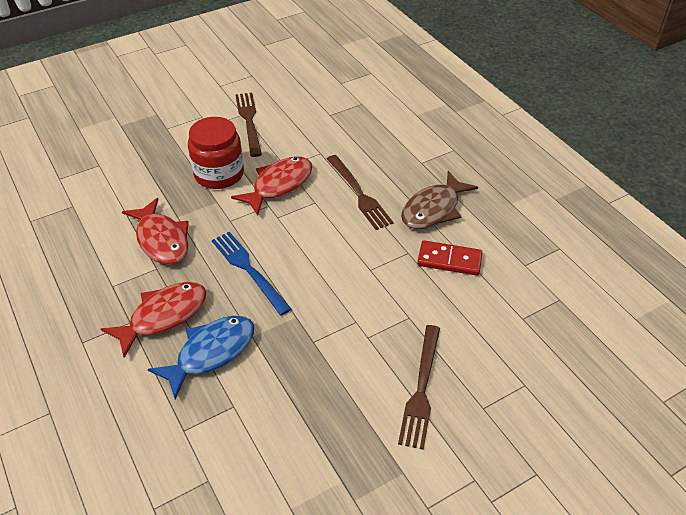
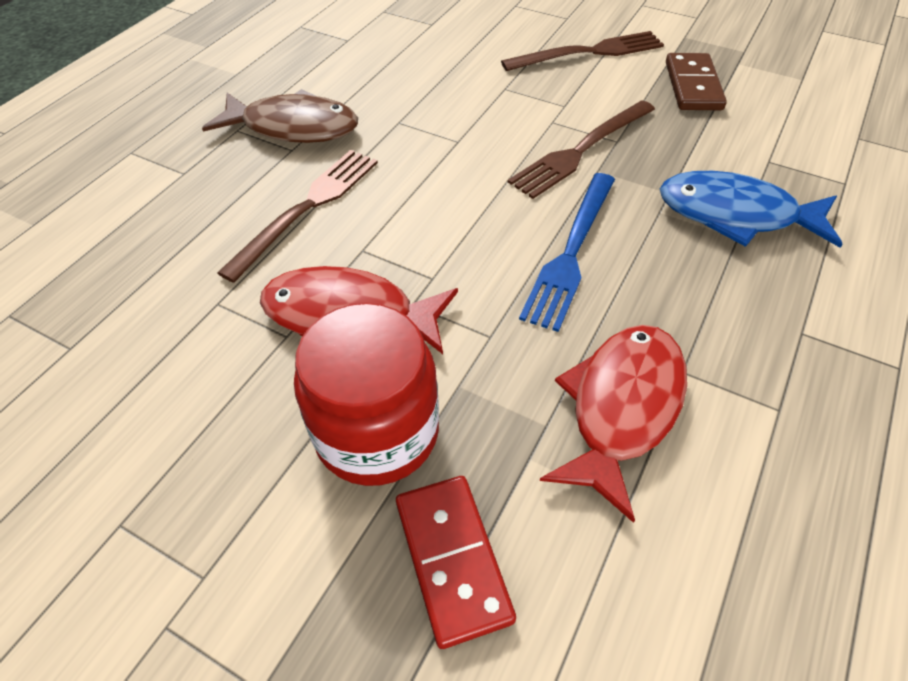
camera: 120 degrees left, 5 degrees up
(163, 316) = (748, 298): red fish -> none
(249, 121) = (149, 490): brown fork -> brown fork (581, 150)
(335, 425) = (693, 86): none -> brown domino
(449, 260) = (385, 88): red domino -> red domino (452, 560)

